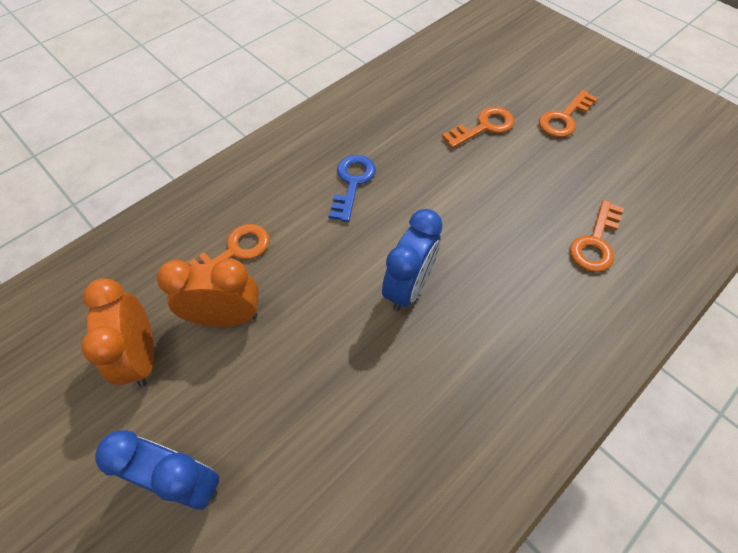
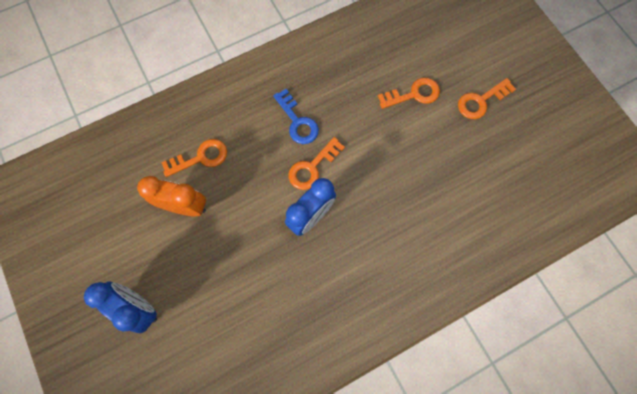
camera: 15 degrees right, 15 degrees up
(142, 356) = (128, 220): orange clock -> none
(352, 183) = (297, 121): blue key -> blue key turned 120 degrees clockwise
(596, 242) = (457, 215): orange key -> orange key (312, 167)

